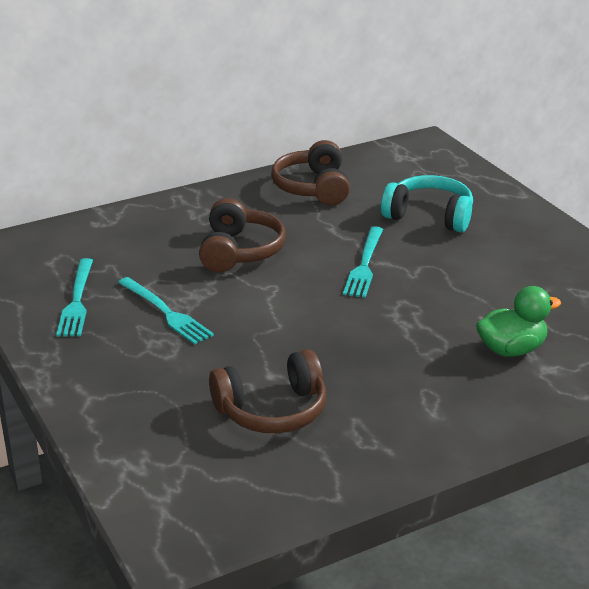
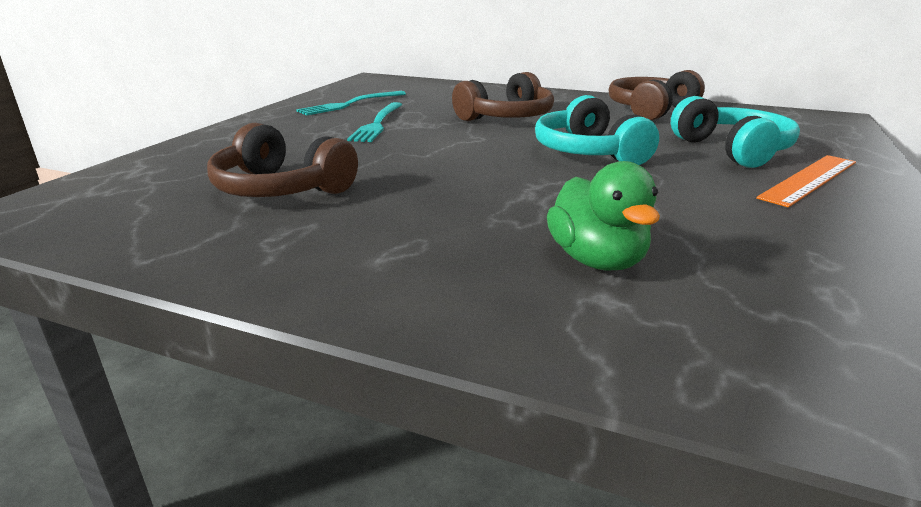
camera: 50 degrees right, 5 degrees down
(364, 264) = (588, 153): turquoise fork -> turquoise headphones
(500, 227) = (809, 179): none -> orange ruler
(511, 349) = (597, 260): green duck -> green duck turned 45 degrees clockwise

